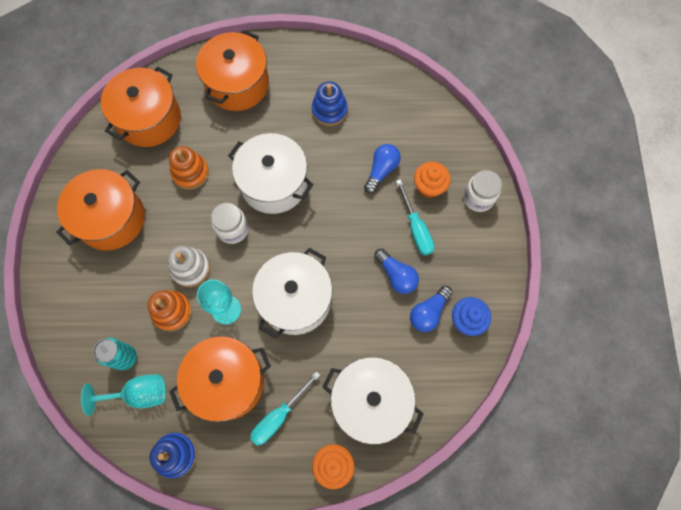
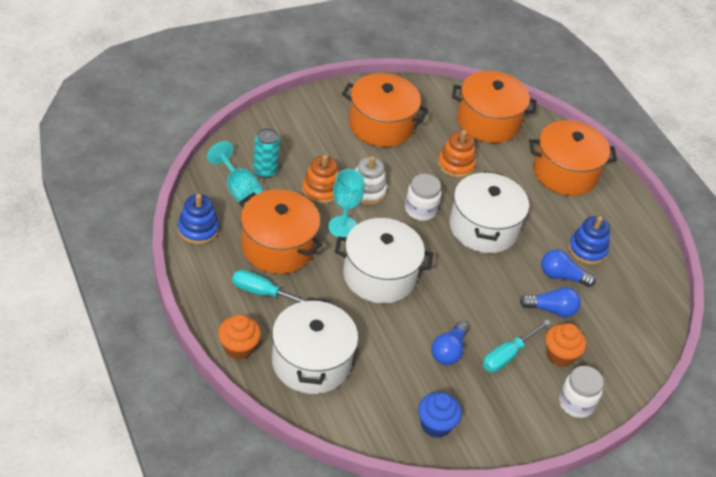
camera: 60 degrees right, 25 degrees down
(428, 312) = (426, 388): blue light bulb -> blue light bulb (562, 276)

